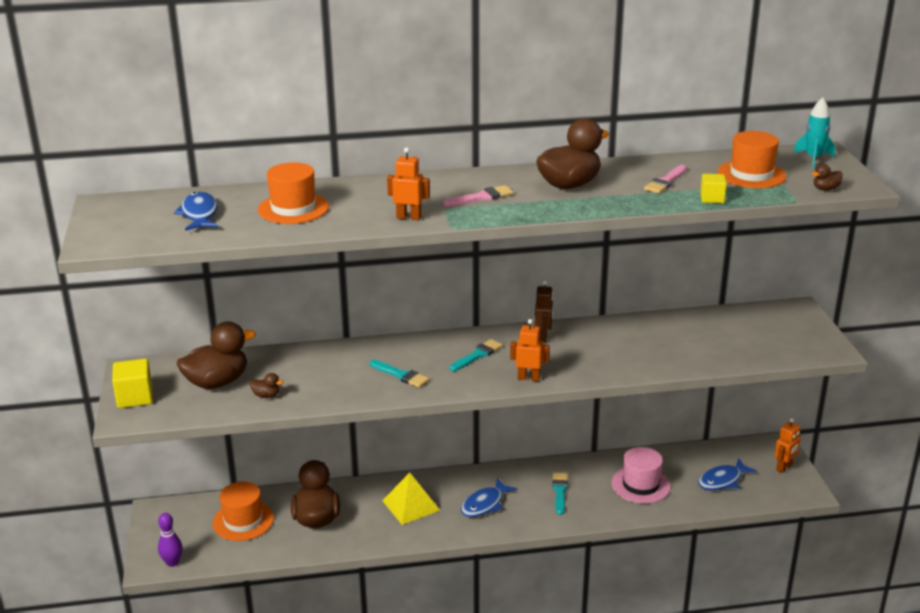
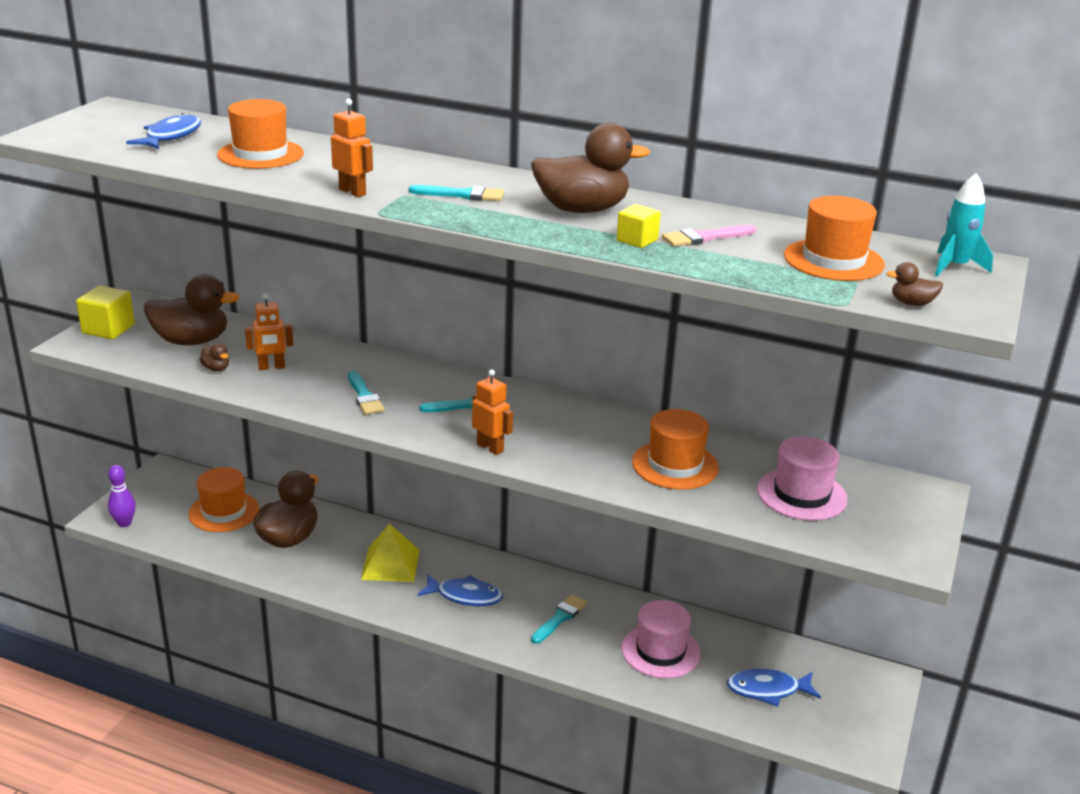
camera: 30 degrees right, 0 degrees up
(481, 197) = (462, 195): pink brush -> turquoise brush
(485, 504) = (465, 596): blue fish -> blue fish turned 150 degrees counterclockwise
(543, 337) = (563, 412): brown robot -> none
(649, 346) = (675, 465): none -> orange hat
(712, 198) = (733, 270): yellow cube -> yellow cube (637, 240)
(737, 336) = (801, 494): none -> pink hat
(784, 467) = (867, 710): orange robot -> orange robot (271, 367)

